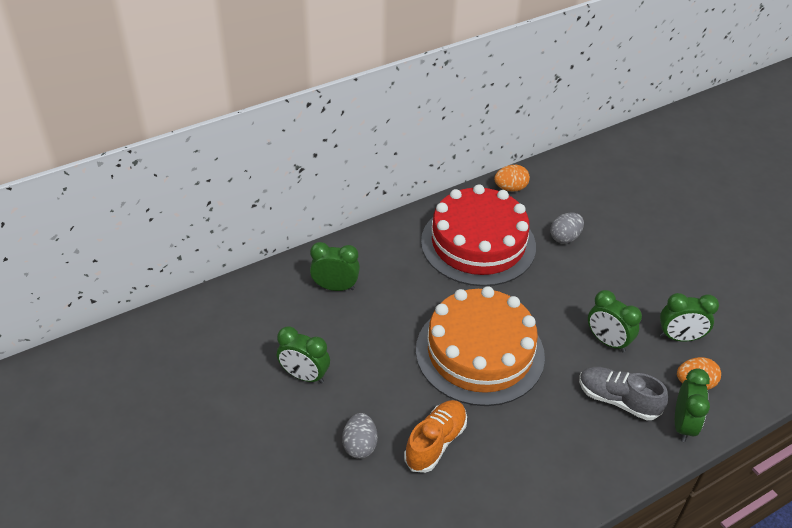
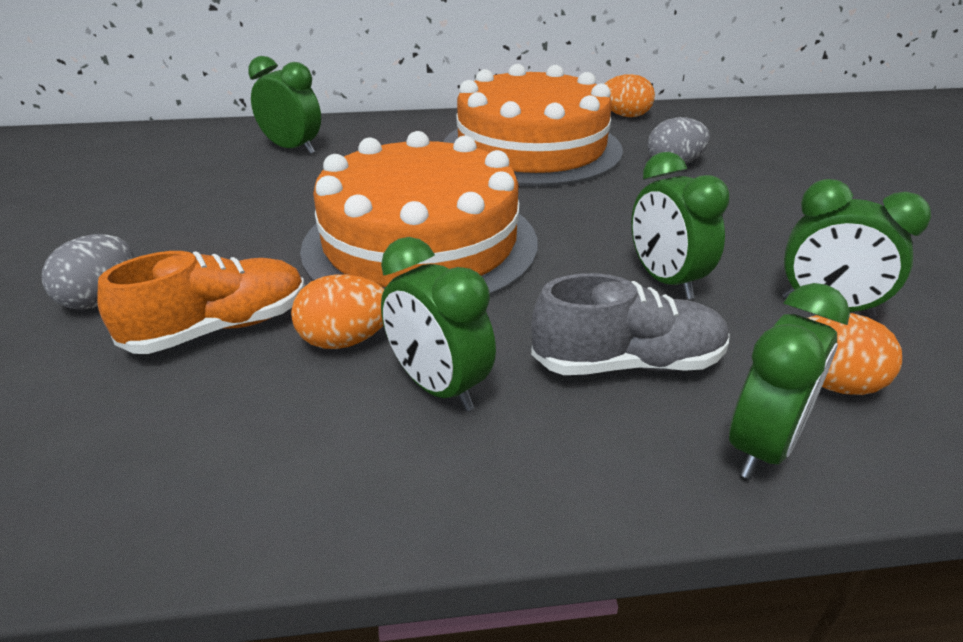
camera: 25 degrees right, 10 degrees down
(304, 376) = (140, 211): green clock -> green clock (439, 387)
(478, 244) = (531, 148): red cake -> orange cake
(497, 429) = (345, 340): none -> orange egg
(617, 400) = (627, 363): grey shoe -> grey shoe turned 120 degrees clockwise

